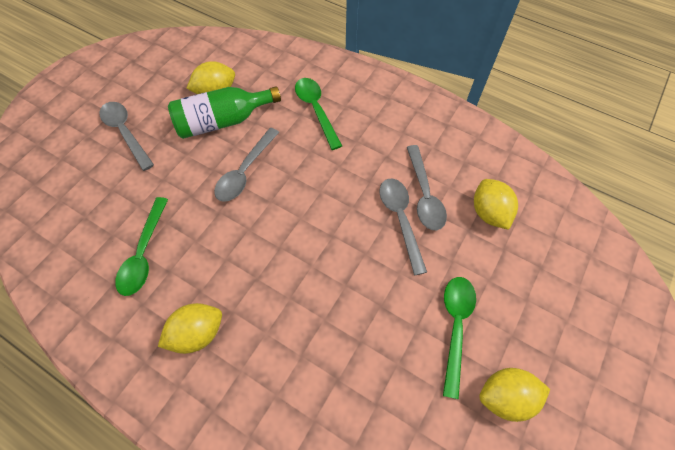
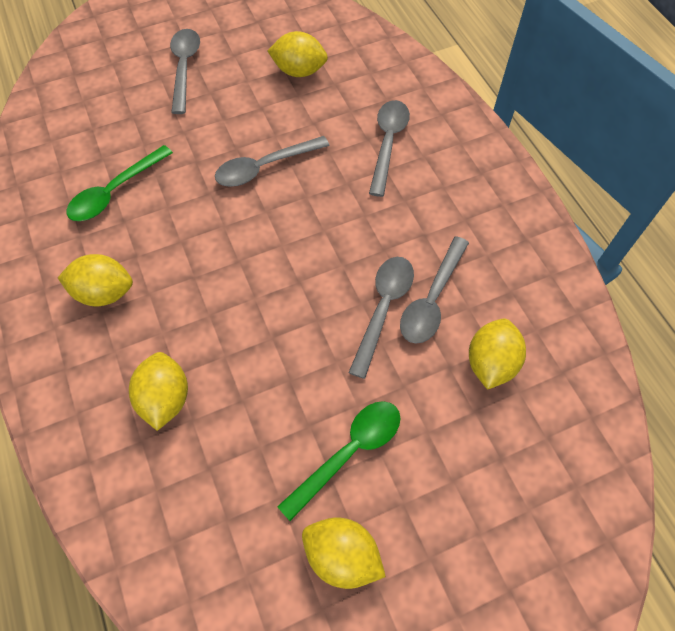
camera: 35 degrees right, 0 degrees up
(223, 121) = (283, 105): green bottle -> none
(307, 378) = (165, 398): none -> yellow lemon
(316, 110) = (388, 143): green spoon -> grey spoon

